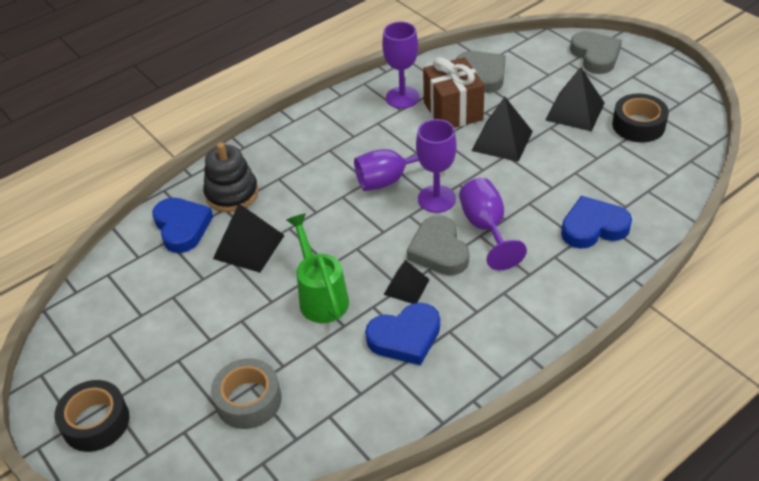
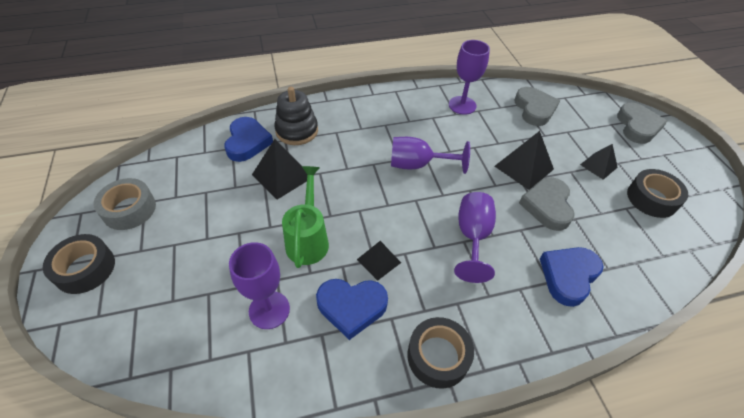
camera: 20 degrees right, 5 degrees up
(248, 400) = (198, 304): grey tape -> grey tape (129, 209)
(436, 199) = (445, 195): purple goblet -> purple goblet (269, 310)
(439, 250) = (422, 240): grey heart -> grey heart (547, 206)
(453, 111) = (496, 129): brown gift -> none
(510, 343) = (438, 356): none -> black tape
(575, 111) = (598, 166): black pyramid -> black pyramid, size x0.63
(593, 227) = (568, 276): blue heart -> blue heart turned 60 degrees counterclockwise

